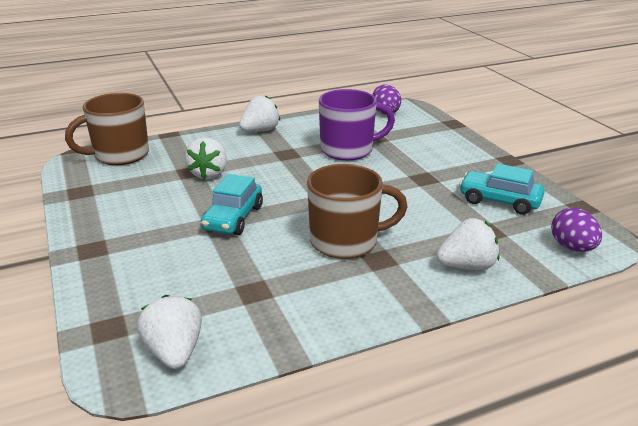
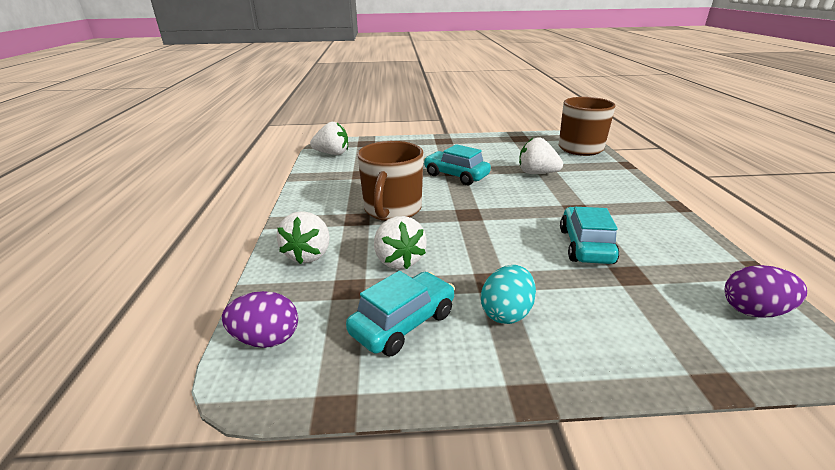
camera: 110 degrees right, 0 degrees up
(260, 131) = (642, 203): white strawberry -> white strawberry (399, 260)
(348, 150) = (585, 246): purple mug -> turquoise car
(453, 170) = (506, 313): none -> turquoise egg

